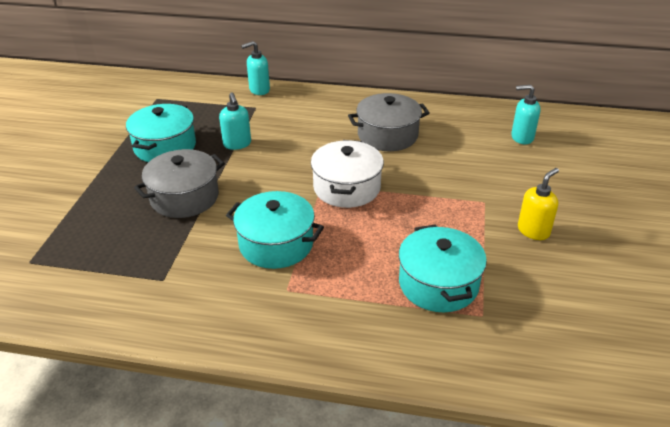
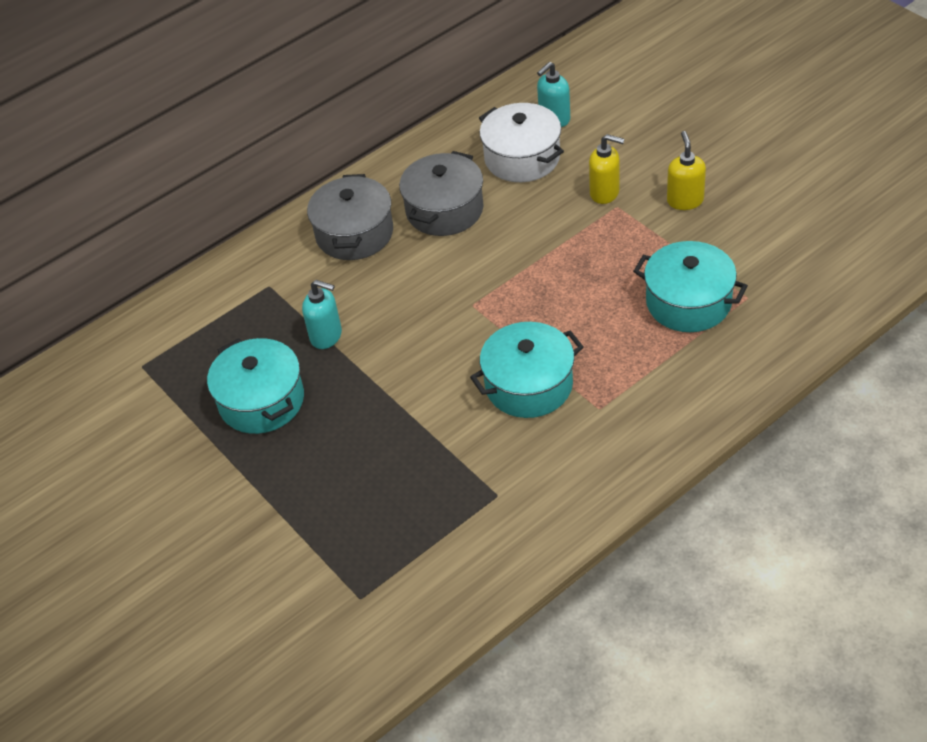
camera: 45 degrees left, 10 degrees up
(184, 197) = (379, 423): grey pot -> grey pot (354, 233)
(259, 90) = (234, 265): turquoise soap dispenser -> none
(347, 188) = (497, 289): white pot -> white pot (522, 158)
(489, 190) = (605, 193): none -> yellow soap dispenser

